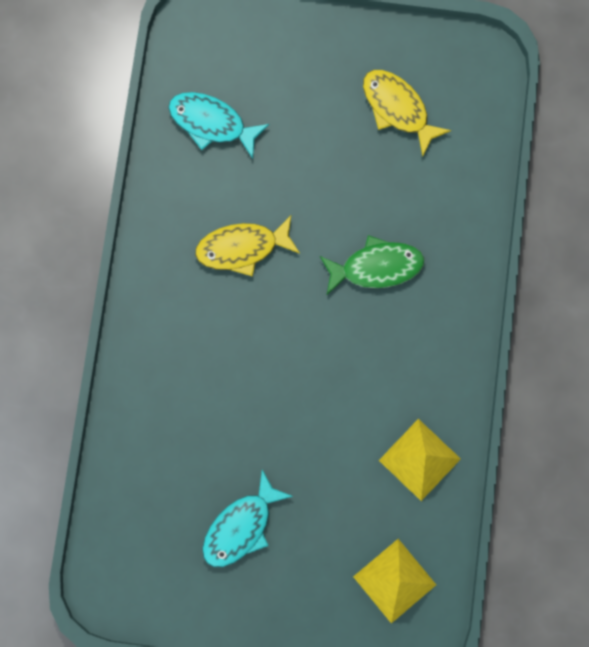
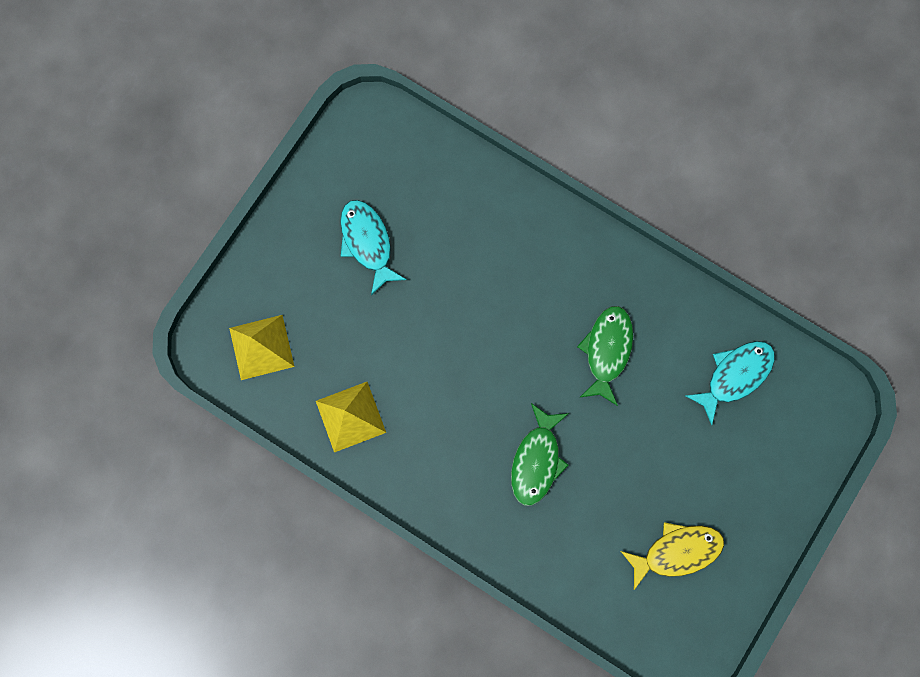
camera: 115 degrees right, 0 degrees up
(242, 248) = (607, 351): yellow fish -> green fish

